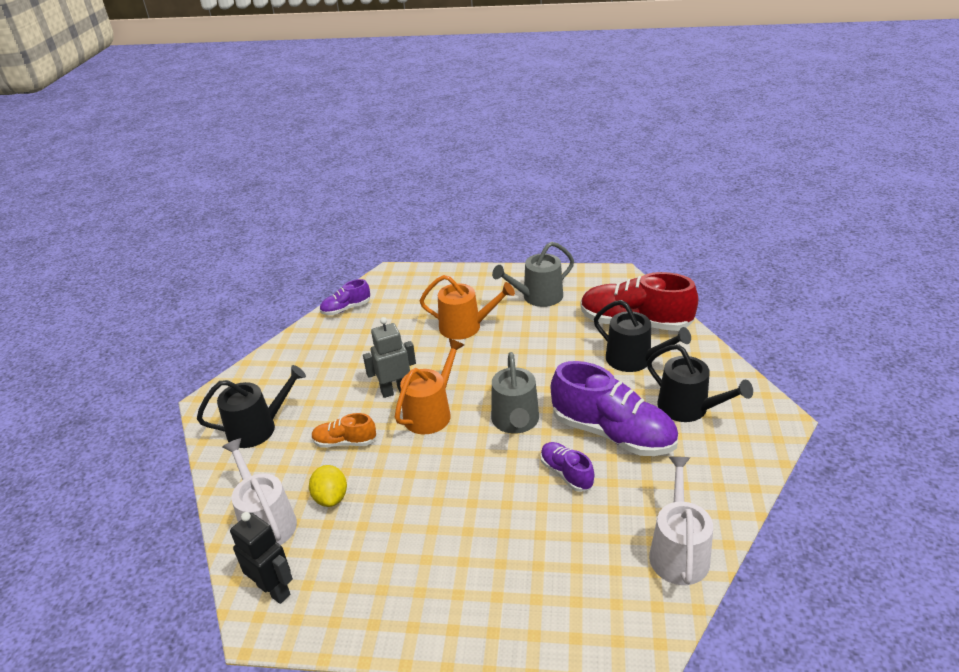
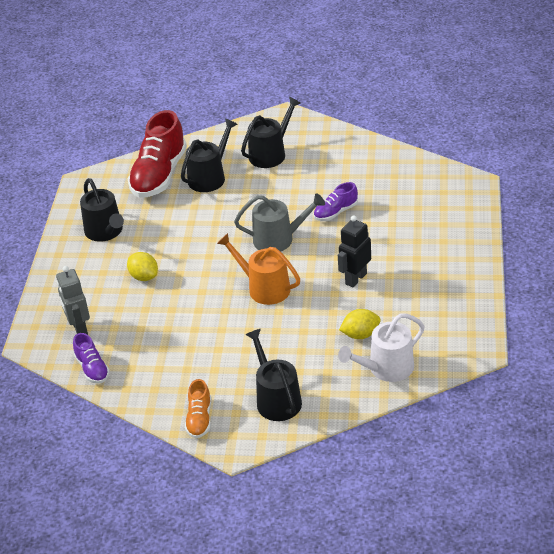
camera: 90 degrees left, 5 degrees up
(274, 590) = (449, 350): black robot -> black robot (355, 278)
(345, 442) = (297, 336): orange shoe -> orange shoe (199, 419)
(395, 390) = (233, 313): grey robot -> grey robot (79, 328)
(465, 327) = (144, 276): orange watering can -> yellow lemon
(538, 297) = (105, 232): grey watering can -> black watering can
(612, 433) = (295, 190): purple shoe -> none
(678, 552) = (403, 166): white watering can -> none

